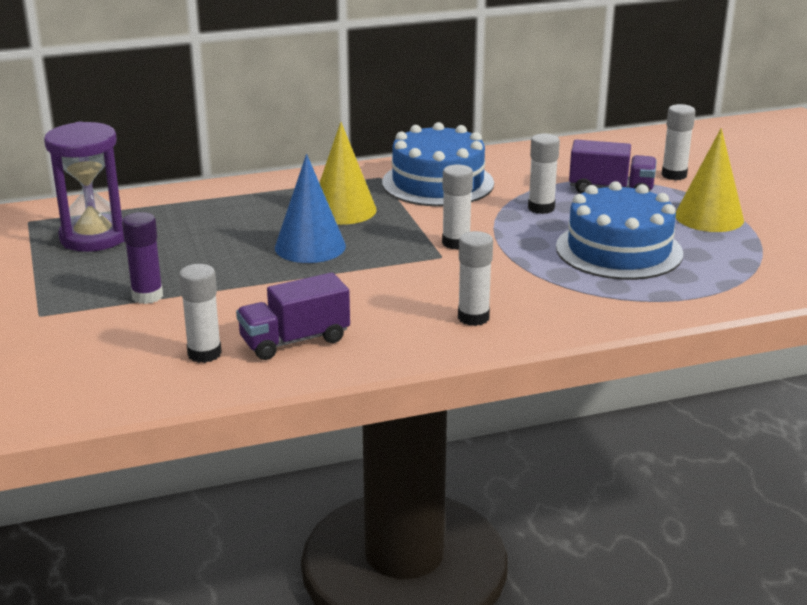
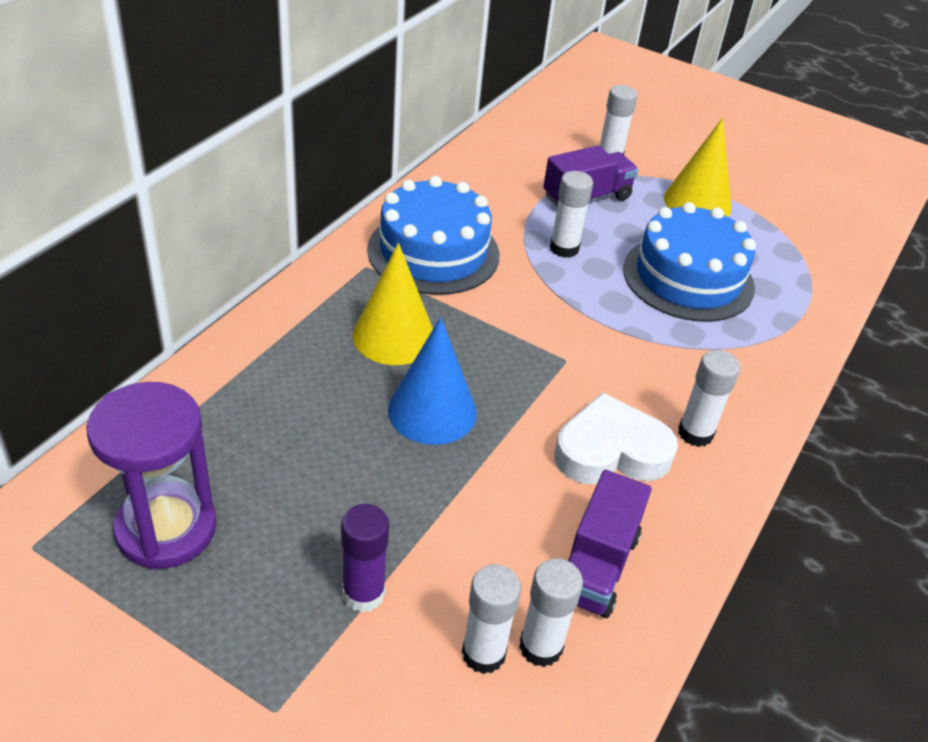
camera: 45 degrees left, 15 degrees up
(395, 302) = (611, 451): none -> white heart
(456, 243) = (555, 334): white glue stick -> white glue stick (483, 653)

